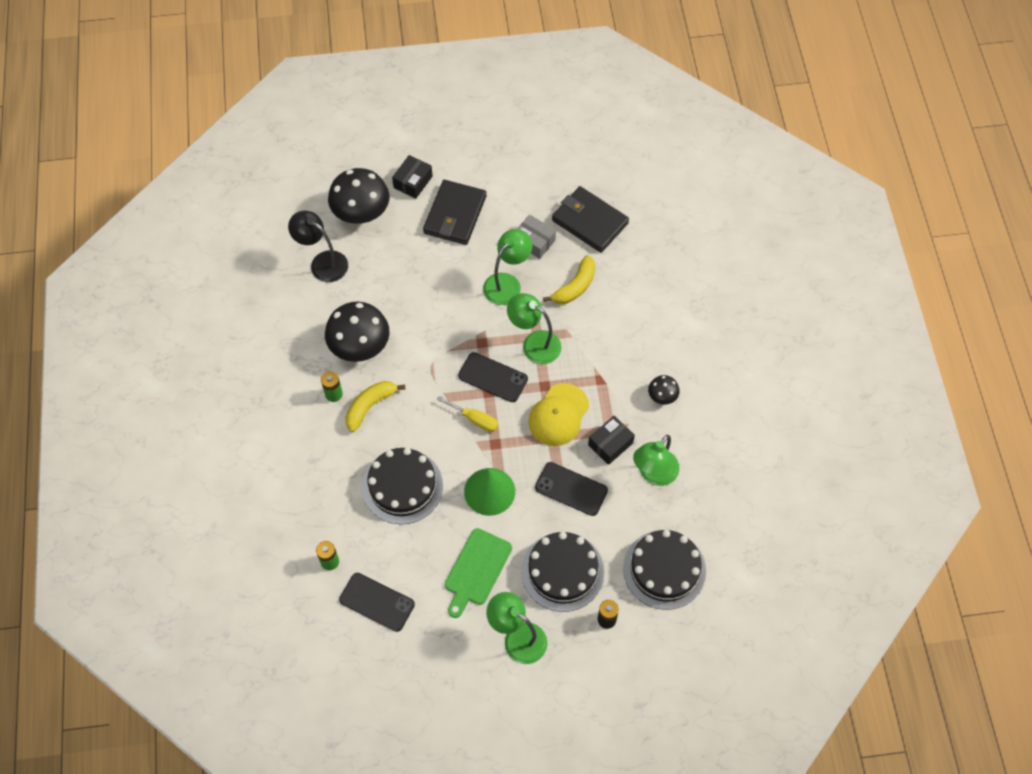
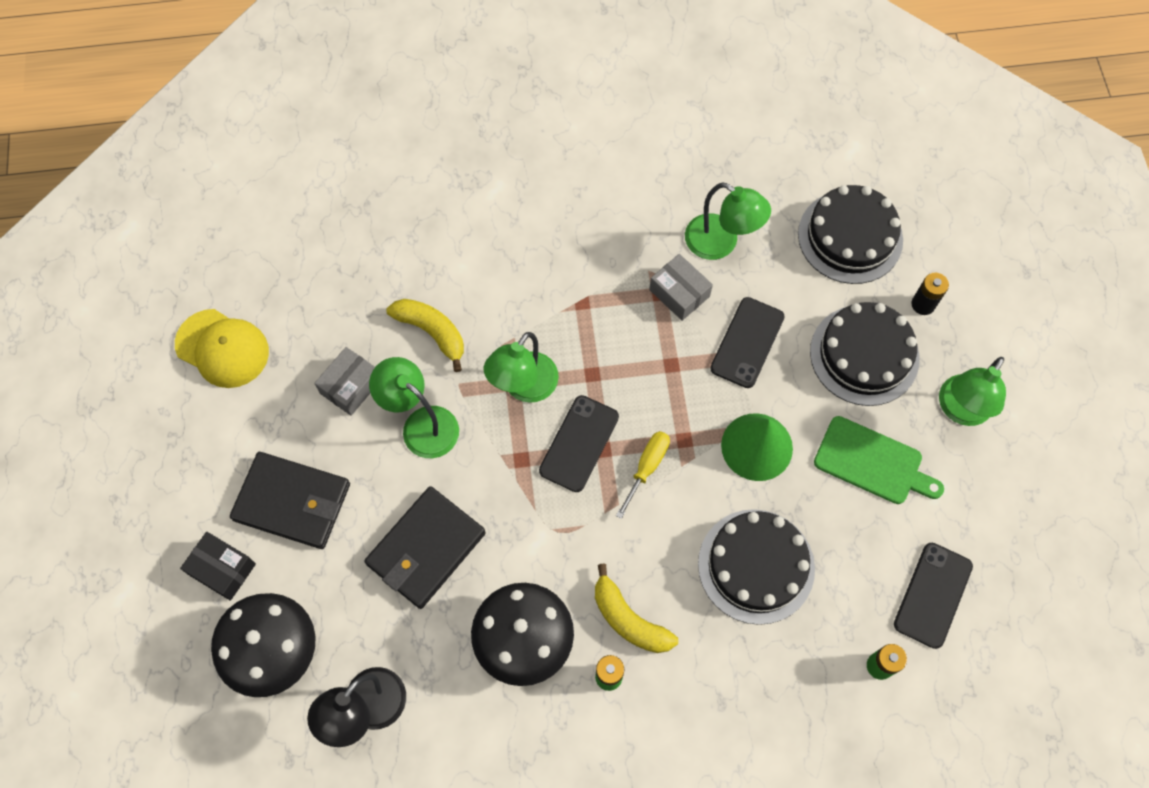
camera: 90 degrees left, 5 degrees up
(558, 415) = (637, 356): yellow cap -> yellow cap (222, 348)
(589, 221) = (322, 310): black wallet -> black wallet (426, 549)
(610, 444) = (679, 293): black box -> grey box
(662, 396) = (606, 228): black mushroom -> none

